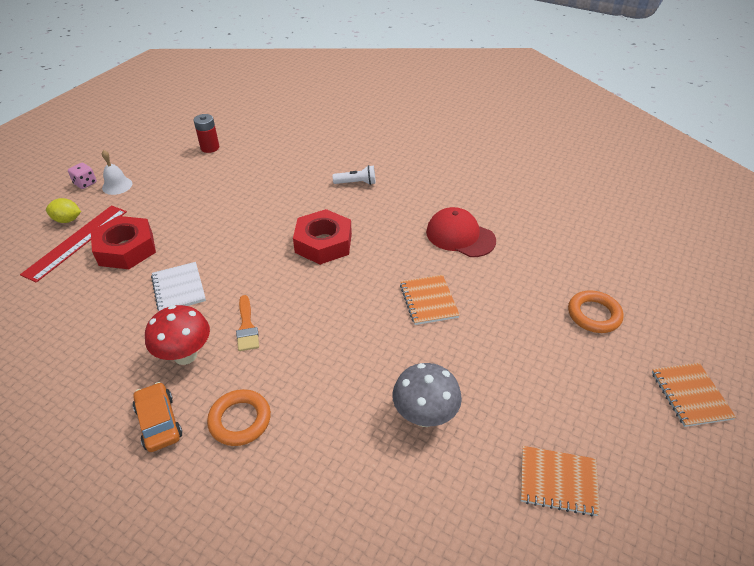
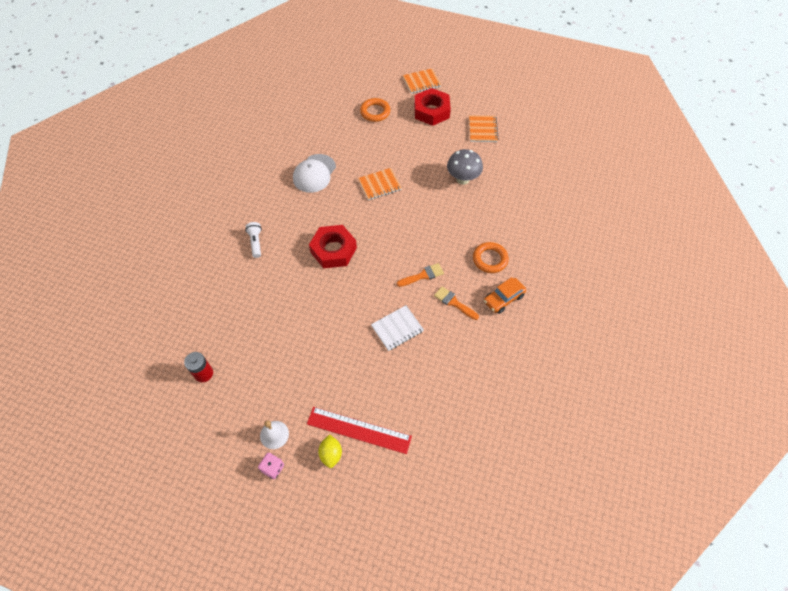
camera: 100 degrees left, 15 degrees up
(126, 249) = (361, 385): red nut -> red nut (431, 111)
(185, 355) = (454, 302): red mushroom -> orange brush
(460, 236) = (314, 173): red cap -> white cap

